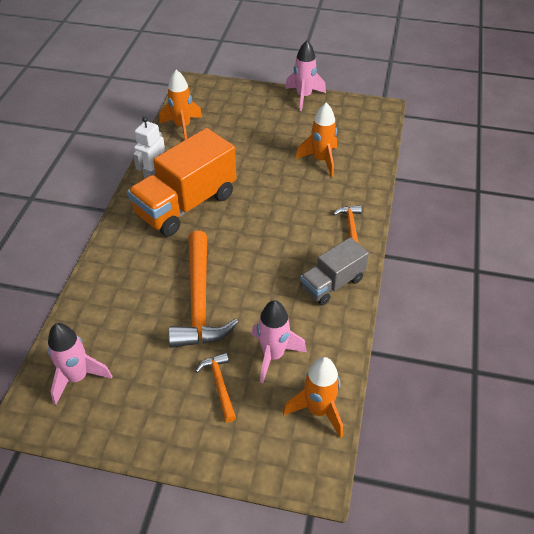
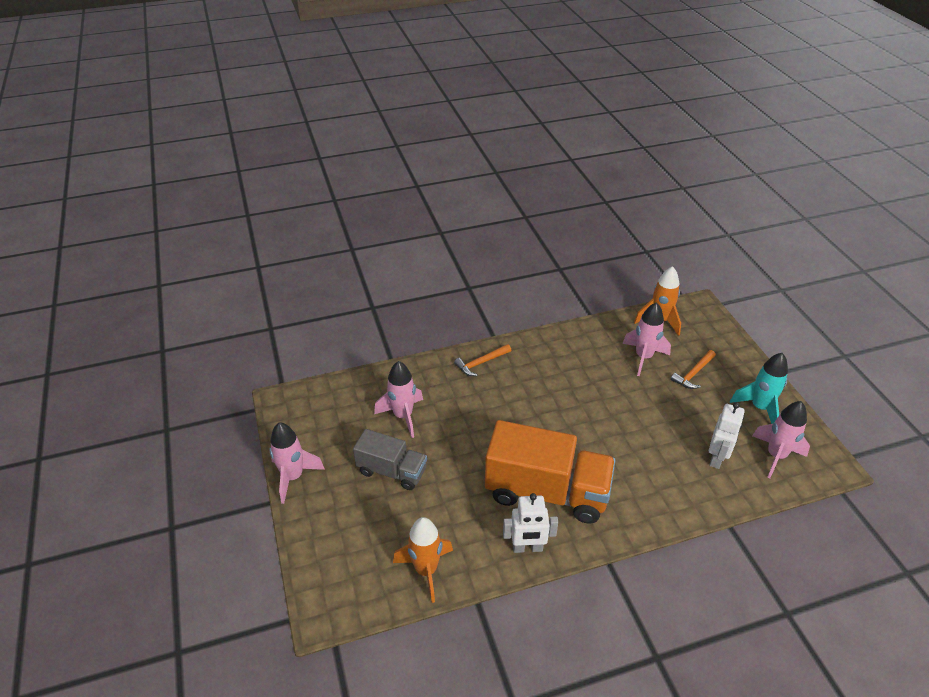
camera: 120 degrees left, 5 degrees down
(117, 329) = (717, 458): none -> white robot
(133, 411) = (759, 408): none -> turquoise rocket
(199, 301) = (641, 421): orange hammer -> none
(321, 160) = (403, 416): orange rocket -> pink rocket
(332, 284) = (551, 352): grey truck -> grey truck (392, 471)

